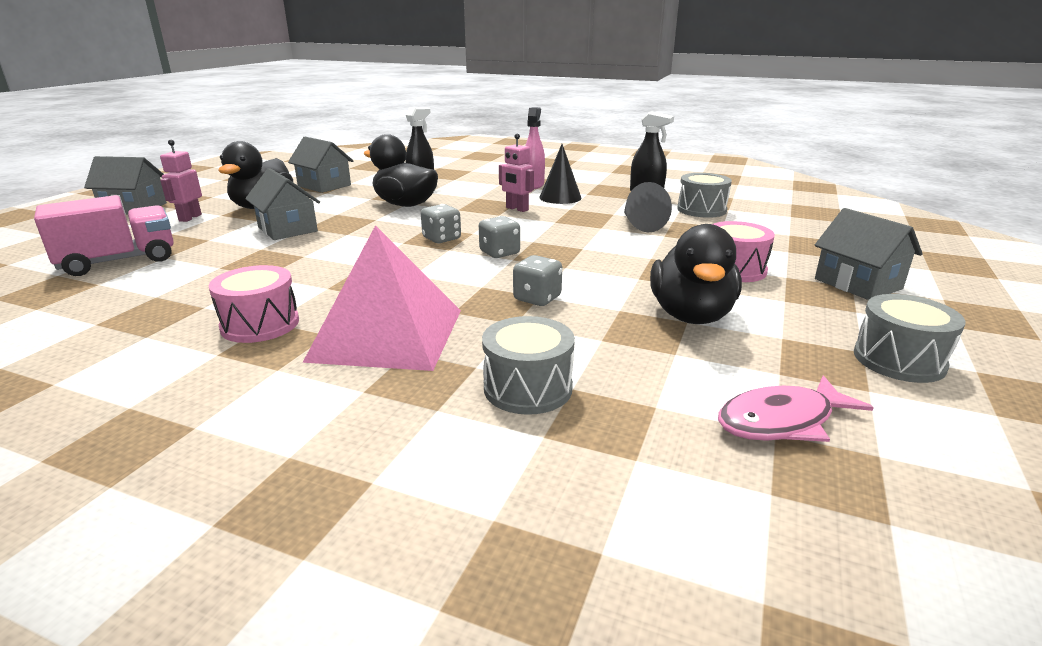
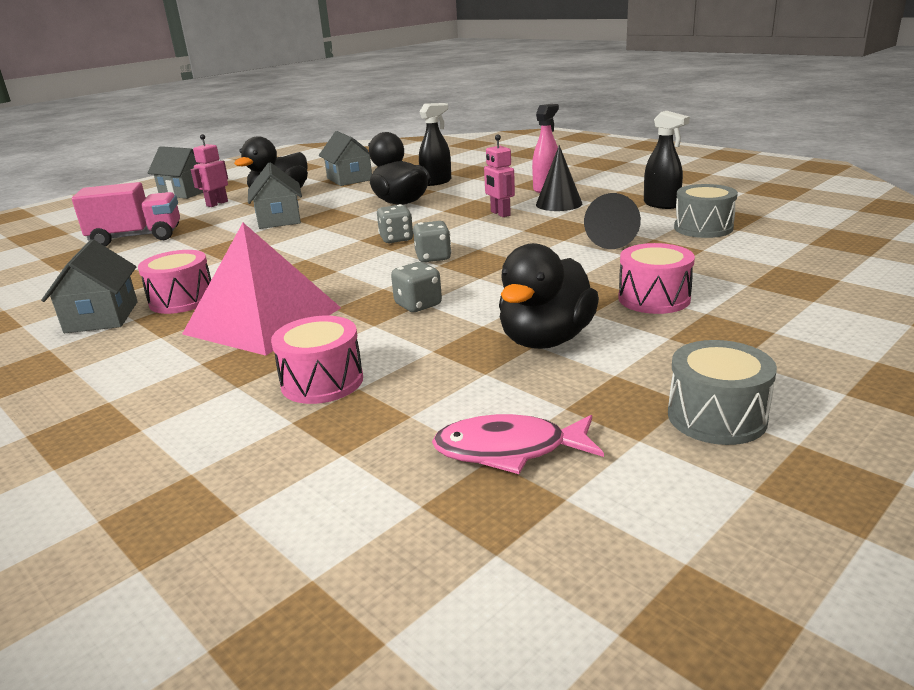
camera: 25 degrees right, 0 degrees up
(528, 388) = (322, 381): grey drum -> pink drum
(857, 284) = (784, 330): grey house -> grey house (102, 317)

